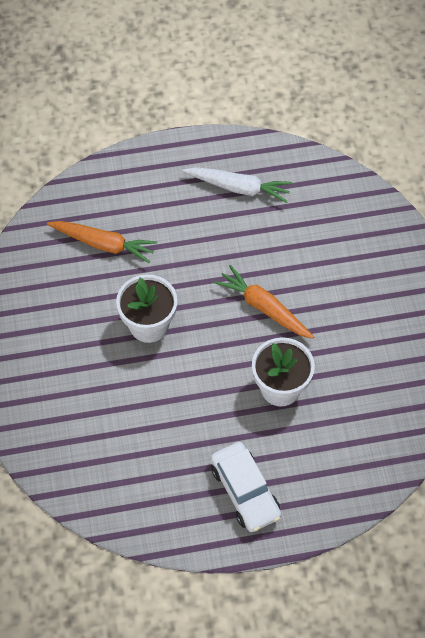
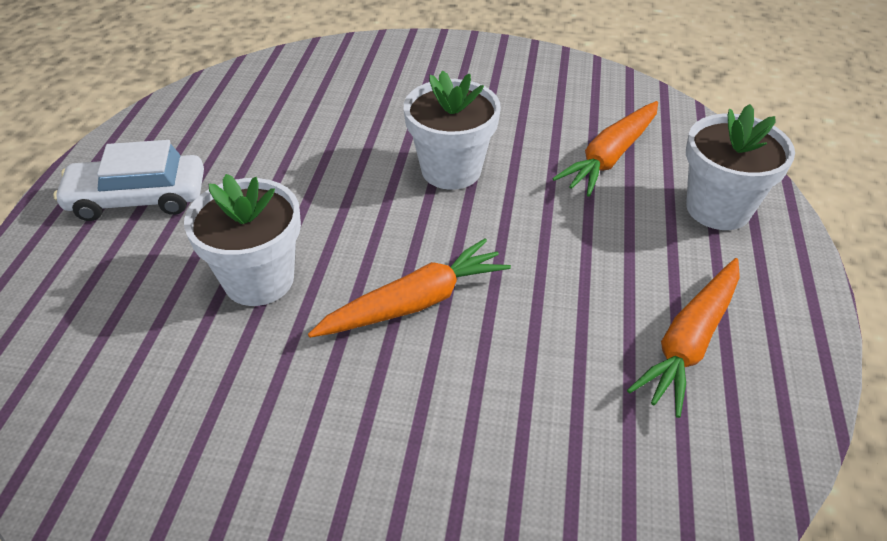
camera: 110 degrees right, 15 degrees down
(133, 186) = (718, 208): none -> white flower pot
(239, 188) = (689, 342): white carrot -> orange carrot

